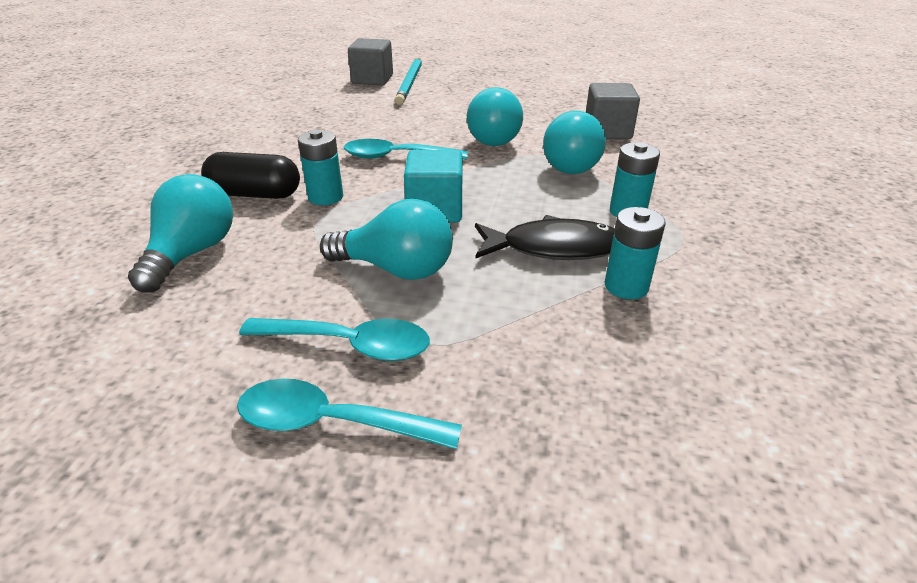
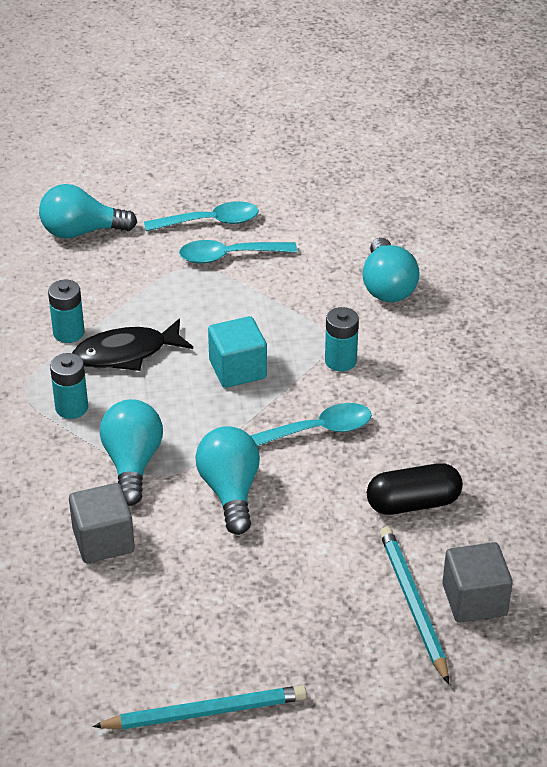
camera: 160 degrees right, 5 degrees up
(255, 194) = (403, 349): black capsule -> black capsule (413, 503)
(396, 269) = (234, 309): turquoise light bulb -> turquoise light bulb (81, 232)
(558, 72) = (205, 712): none -> turquoise pencil

